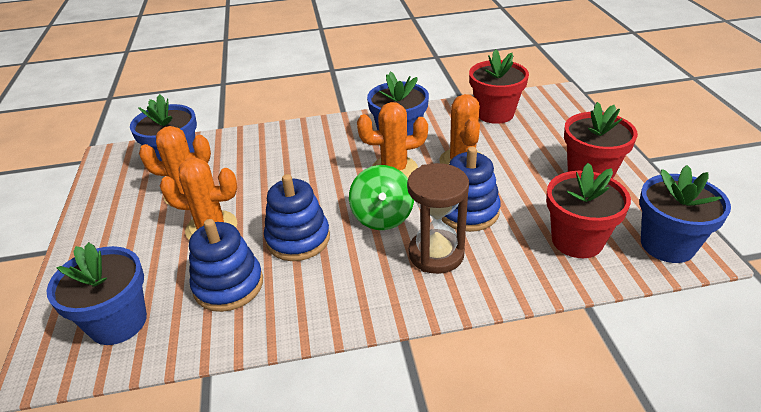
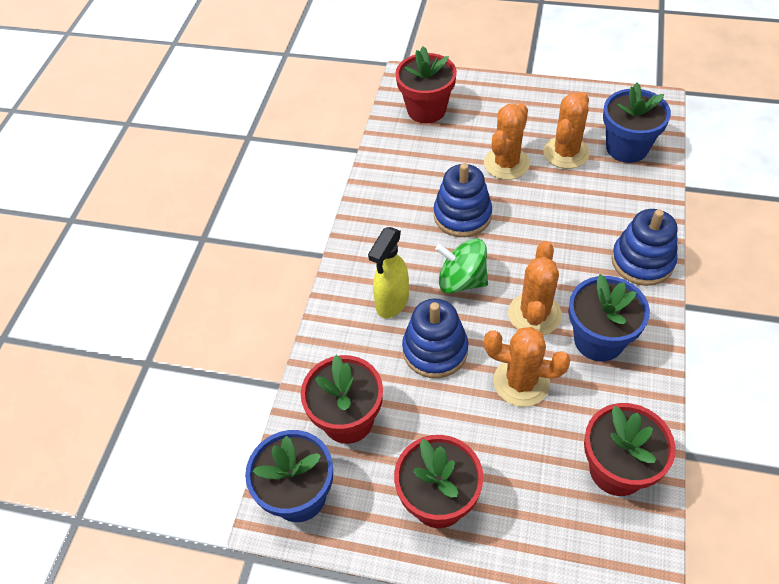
camera: 115 degrees right, 15 degrees up
(118, 322) = (426, 110): blue flower pot -> red flower pot
(228, 285) = (431, 166): blue stacking toy -> blue stacking toy (642, 261)
(436, 254) = (392, 303): brown hourglass -> yellow spray bottle

